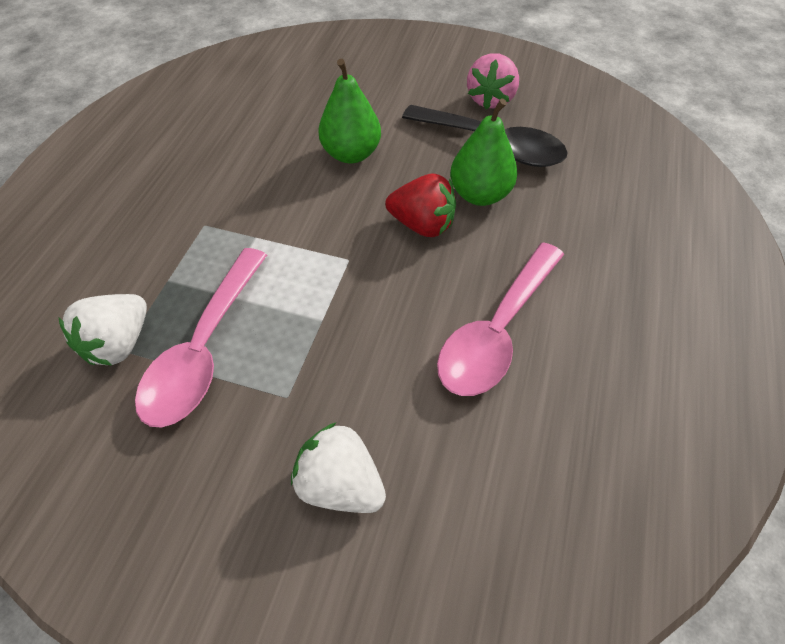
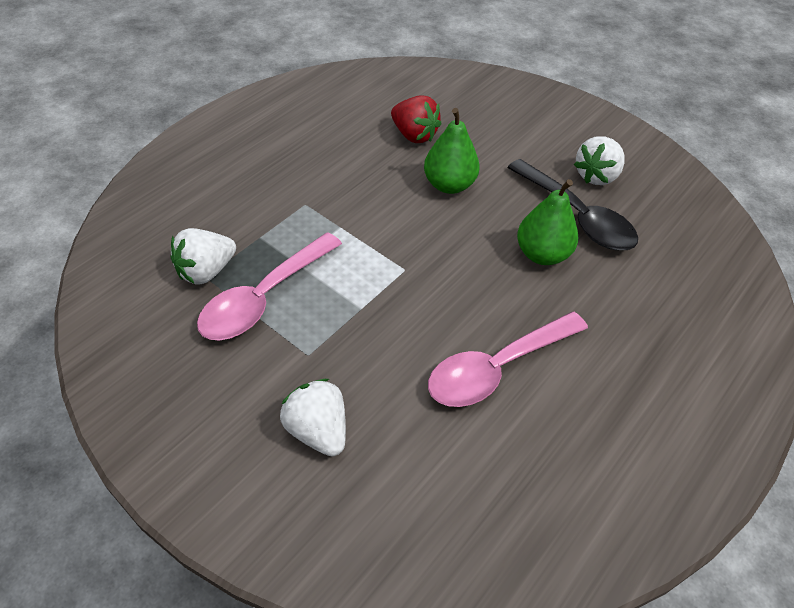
camera: 20 degrees right, 5 degrees down
(422, 225) = (479, 262): red strawberry -> red strawberry (414, 135)
(490, 99) = (596, 176): pink strawberry -> white strawberry

